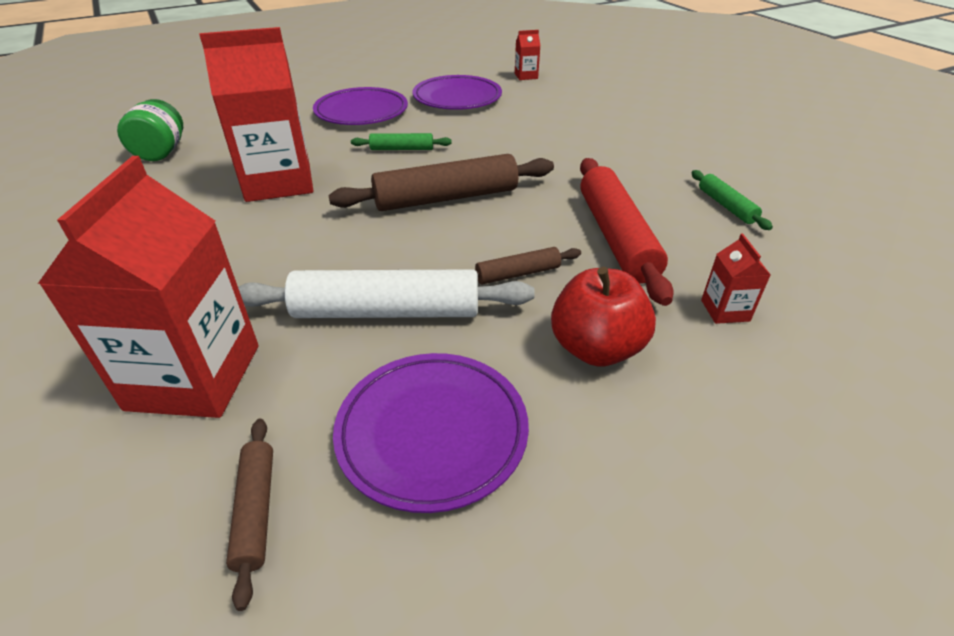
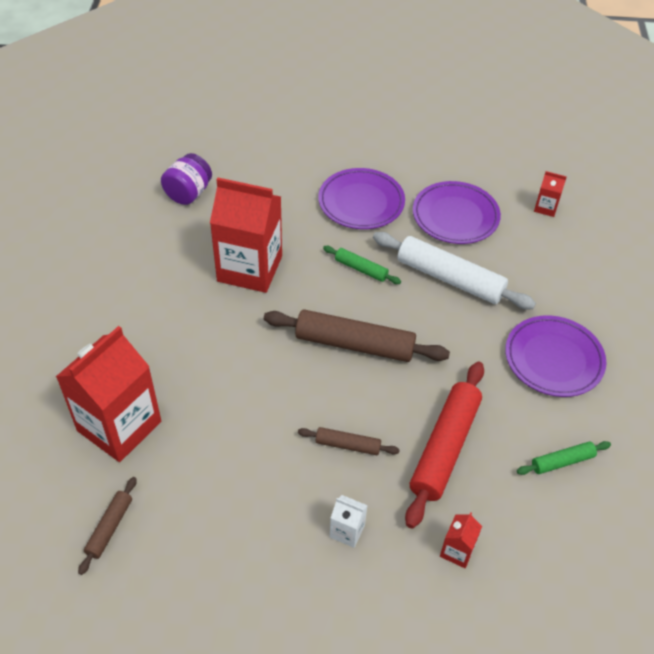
camera: 30 degrees right, 10 degrees up
(161, 152) = (188, 193): green jar -> purple jar
(386, 312) = (245, 433): white rolling pin -> white rolling pin (449, 279)
(432, 432) = (215, 533): purple plate -> purple plate (553, 359)
(596, 348) = (347, 531): red apple -> white carton
(726, 206) = (562, 461): green rolling pin -> green rolling pin turned 60 degrees clockwise

